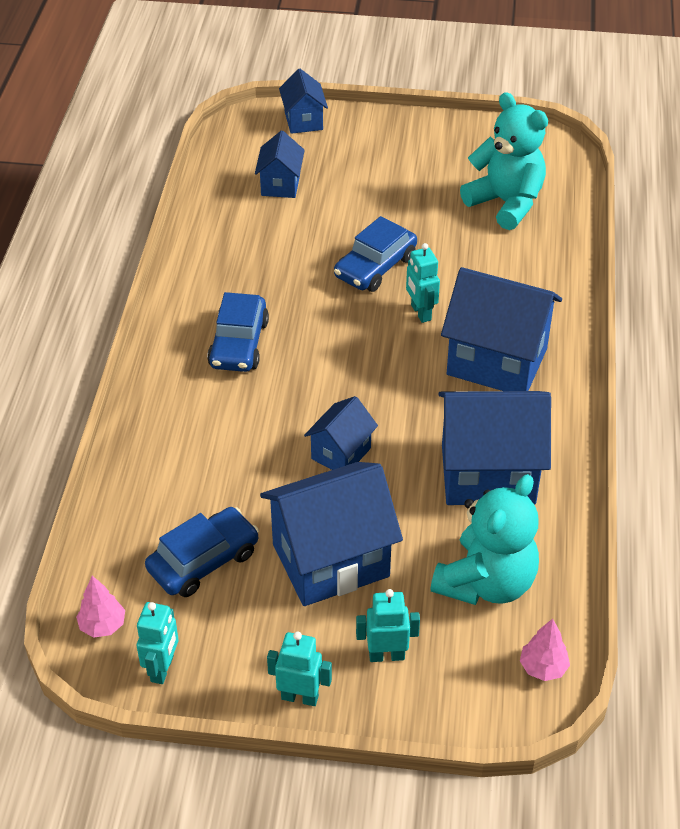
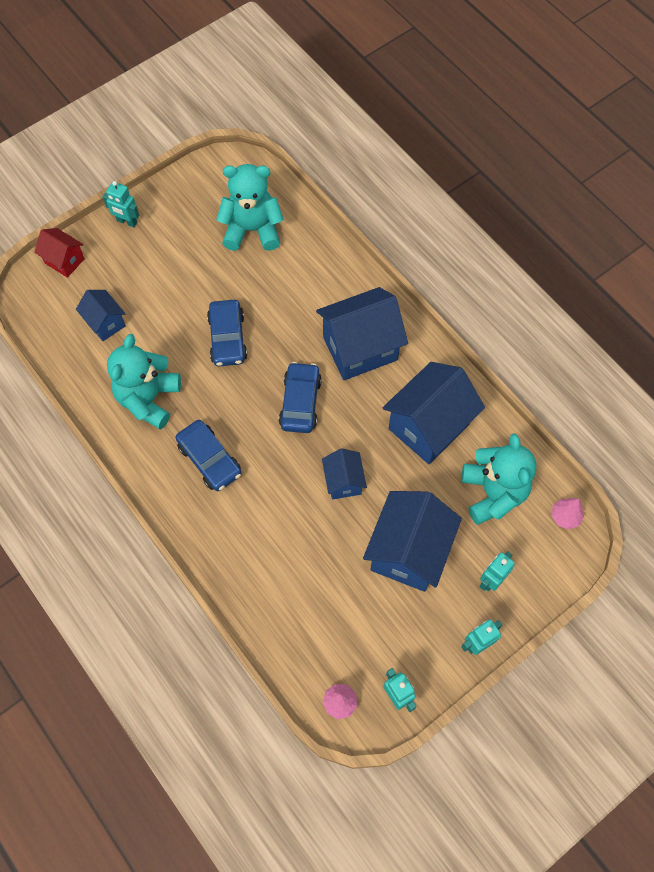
camera: 45 degrees left, 20 degrees up
(203, 561) = (347, 614): blue car -> blue car (300, 402)
(245, 262) = (148, 399): none -> turquoise teddy bear
(303, 121) = (64, 261): blue house -> red house
(420, 313) = (286, 350): turquoise robot -> turquoise robot (127, 222)

